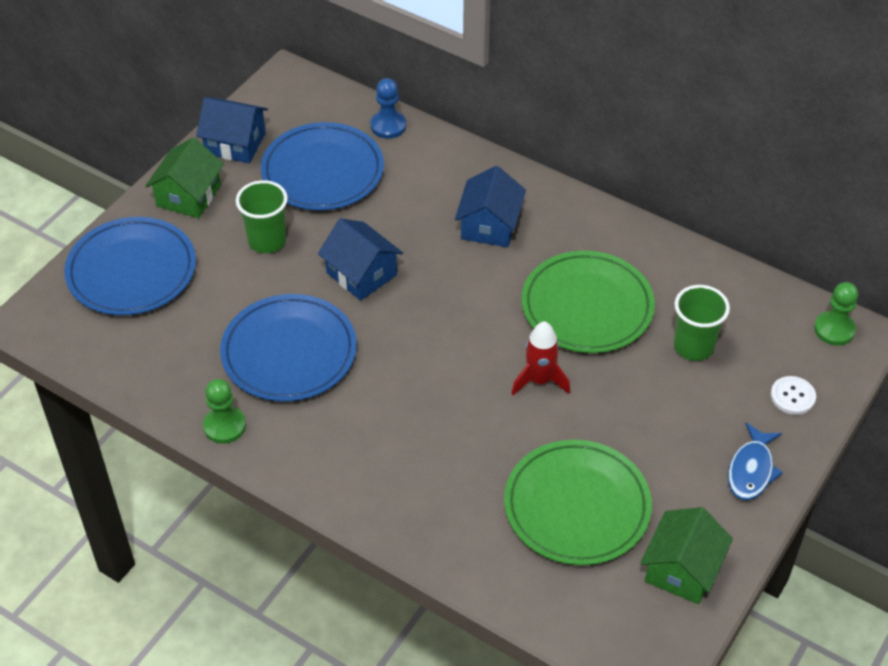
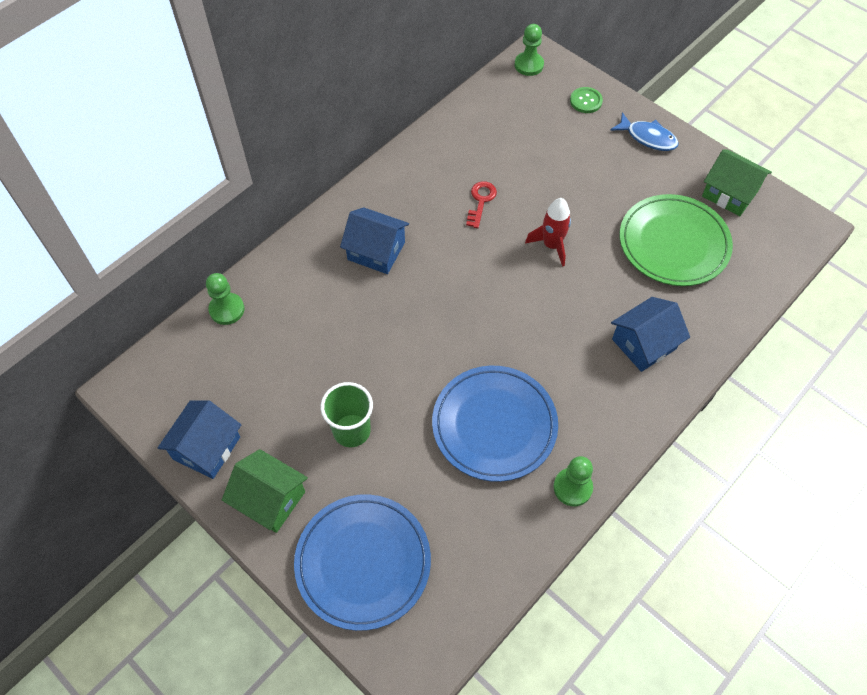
camera: 80 degrees left, 10 degrees up
(323, 171) = (271, 372): blue plate -> none
(361, 274) = (411, 356): blue house -> blue house (644, 344)
(388, 126) = (227, 309): blue pawn -> green pawn
(587, 306) = (481, 201): green plate -> red key
(693, 346) = (532, 145): green cup -> none
(792, 396) = (586, 101): white button -> green button

